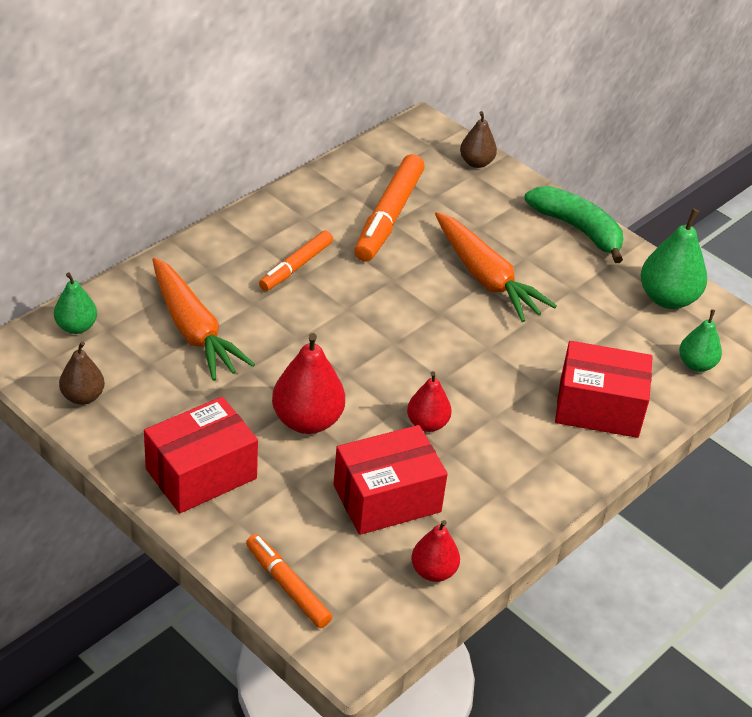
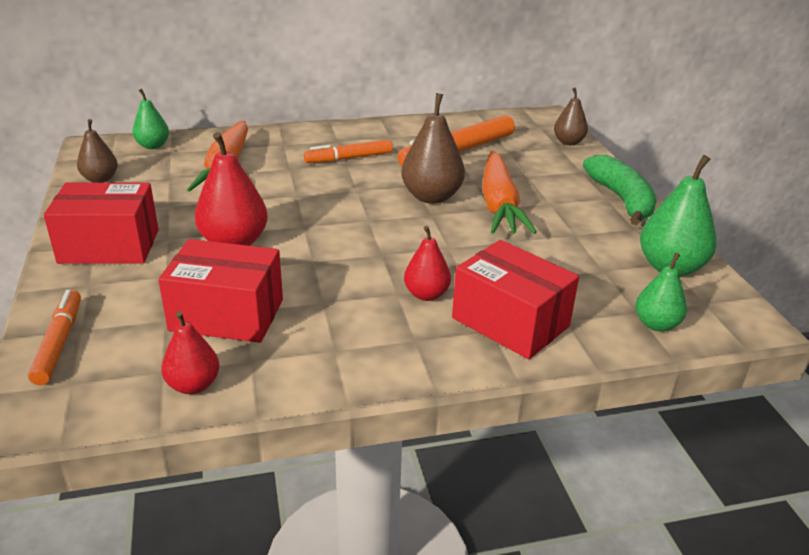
camera: 35 degrees right, 10 degrees down
(420, 290) = (431, 197): none -> brown pear
(427, 423) = (330, 277): red pear -> red pear (426, 294)

